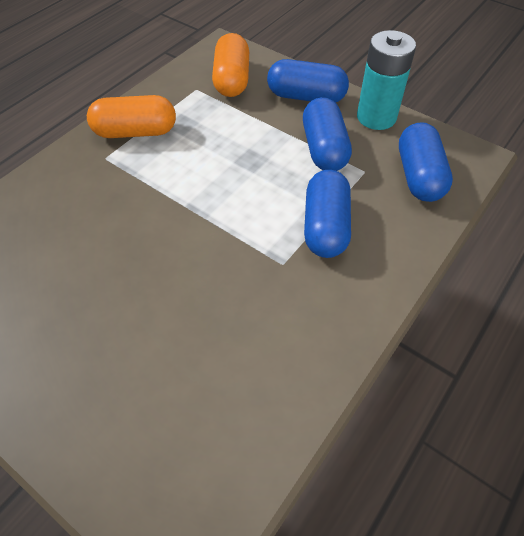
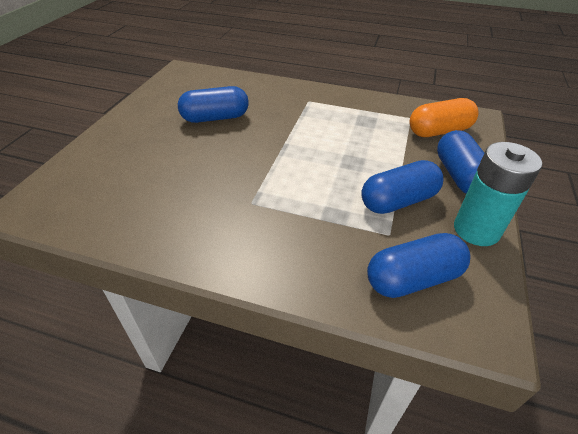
camera: 70 degrees right, 10 degrees down
(135, 132) = (341, 105): orange capsule -> none
(325, 227) = (302, 219): blue capsule -> blue capsule (215, 118)

